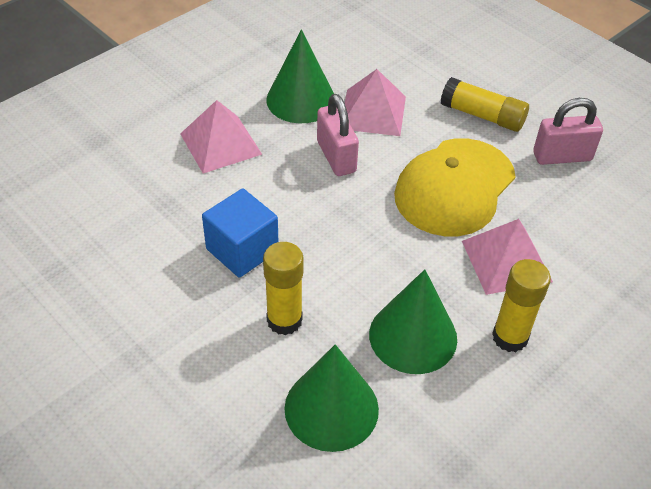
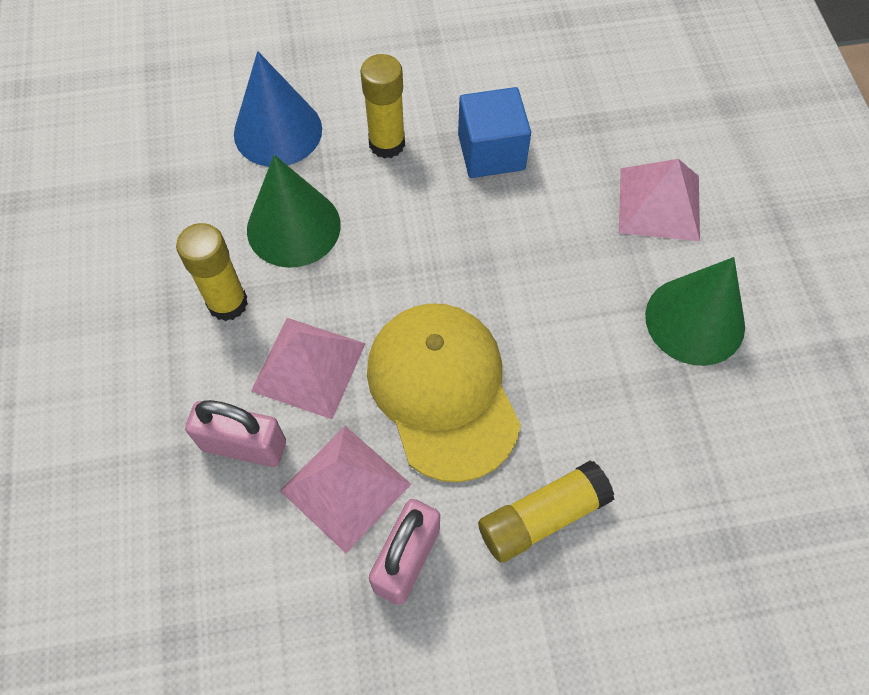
camera: 125 degrees right, 15 degrees up
(331, 408) = (278, 131): green cone -> blue cone
(336, 157) = (570, 300): pink padlock -> pink padlock (244, 445)
(372, 112) = (626, 386): pink pyramid -> pink pyramid (345, 487)

